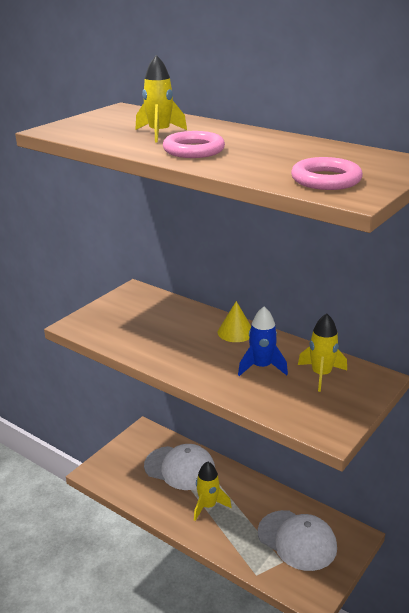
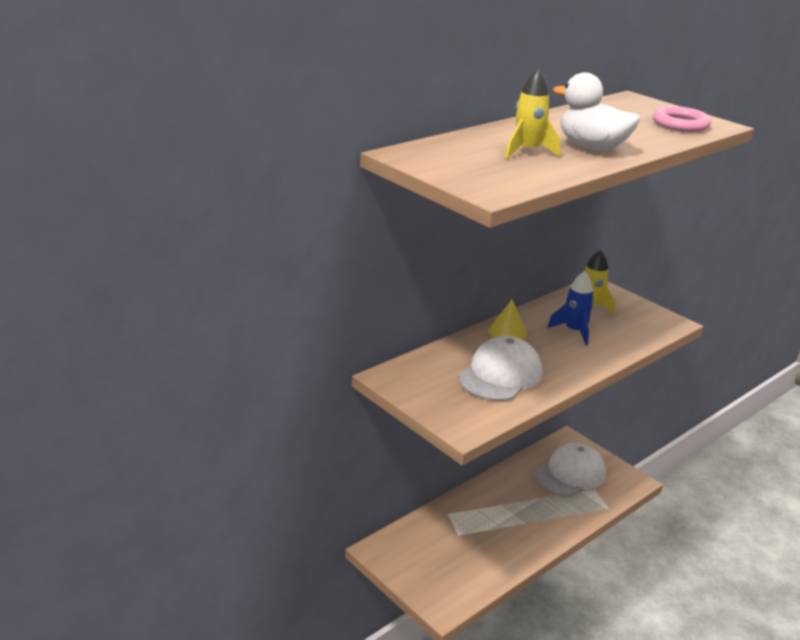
camera: 80 degrees left, 0 degrees up
(180, 468) = (454, 531): white cap -> white cap (500, 375)
(193, 150) = (592, 147): pink ring -> white duck
(208, 506) = (517, 521): yellow rocket -> none

